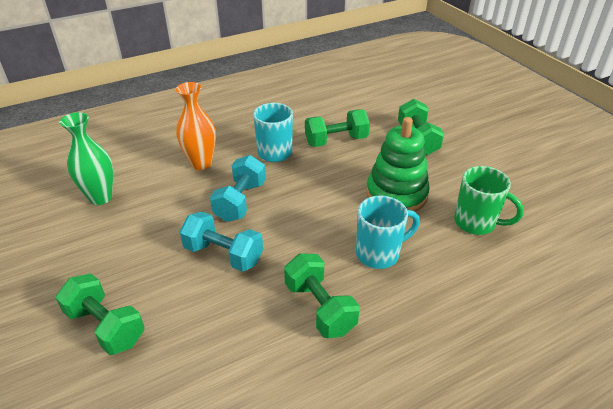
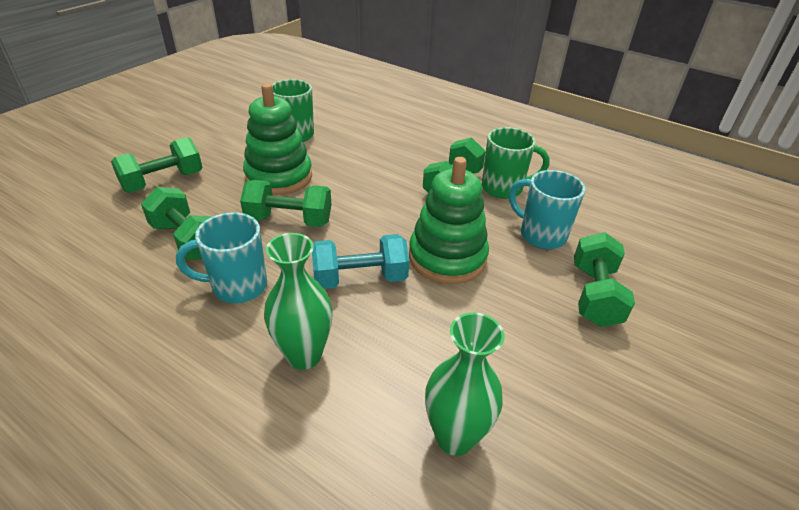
camera: 120 degrees left, 0 degrees up
(201, 164) = (304, 355): orange vase -> green vase
(223, 254) = (447, 257): turquoise dumbbell -> green stacking toy
(287, 352) = (503, 188): none -> green mug
(330, 186) = (289, 220): none -> green dumbbell
(379, 254) = (370, 171): turquoise mug -> turquoise mug (541, 235)

